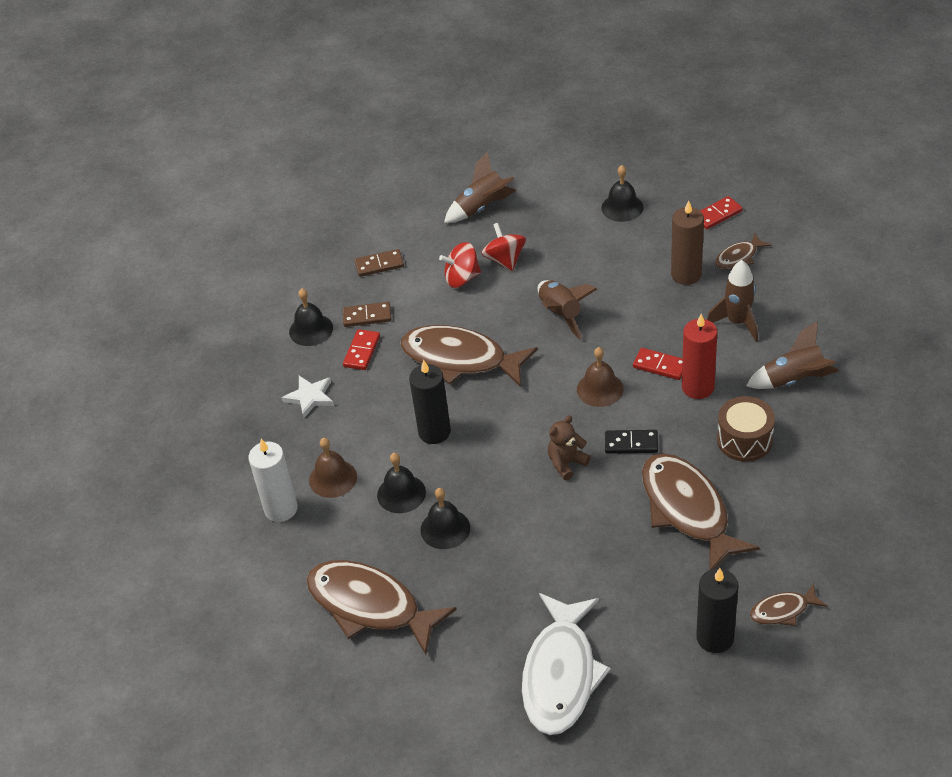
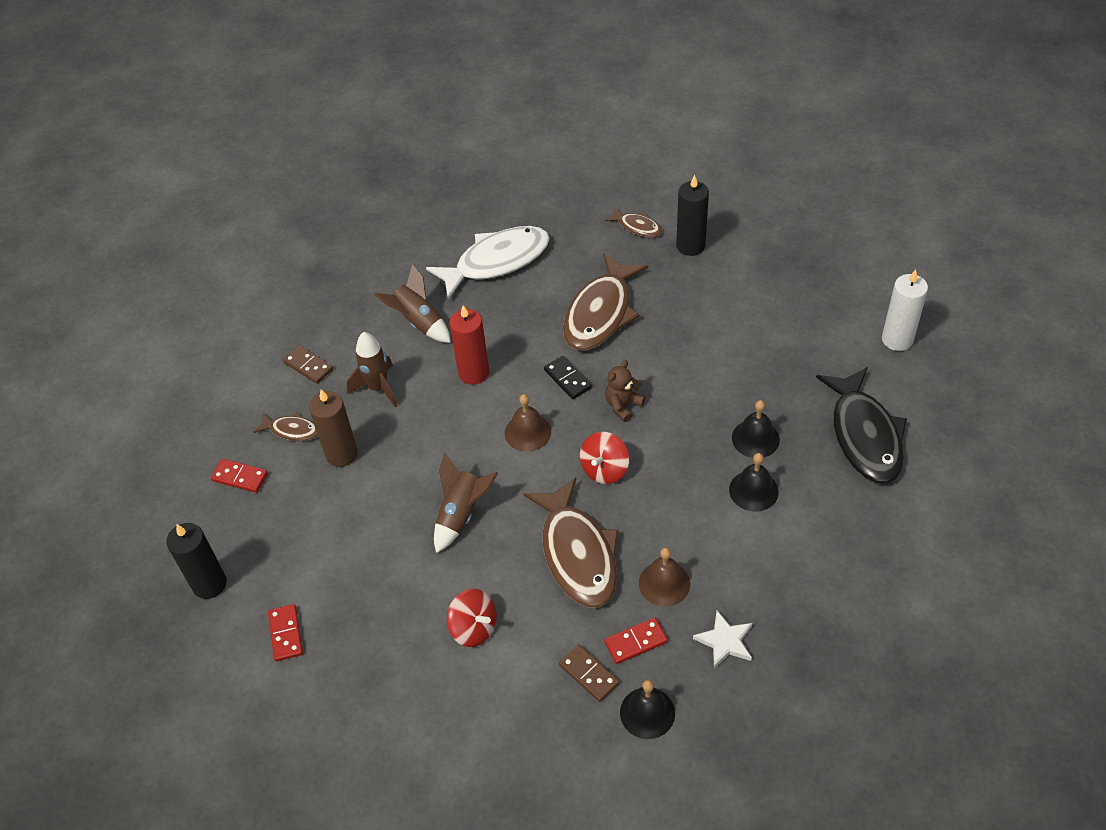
camera: 130 degrees left, 5 degrees up
(281, 509) = (852, 563): white candle -> white candle (897, 339)
(333, 478) = (787, 550): brown bell -> brown bell (664, 583)
(370, 606) = (864, 435): brown fish -> black fish
(379, 264) = (510, 721): brown domino -> brown domino (308, 366)
(434, 432) = (673, 513): black candle -> black candle (209, 584)
(482, 208) = (355, 686): brown rocket -> none
(505, 260) = (421, 608): red spinning top -> red spinning top (604, 469)
(561, 674) = (797, 300): white fish -> white fish (497, 261)
(566, 463) = (623, 405): brown teddy bear -> brown teddy bear turned 120 degrees clockwise
(622, 207) = (275, 558): black bell -> none
(660, 365) = (469, 409): red domino -> red domino (285, 634)
(744, 440) = (505, 318): brown drum -> none

